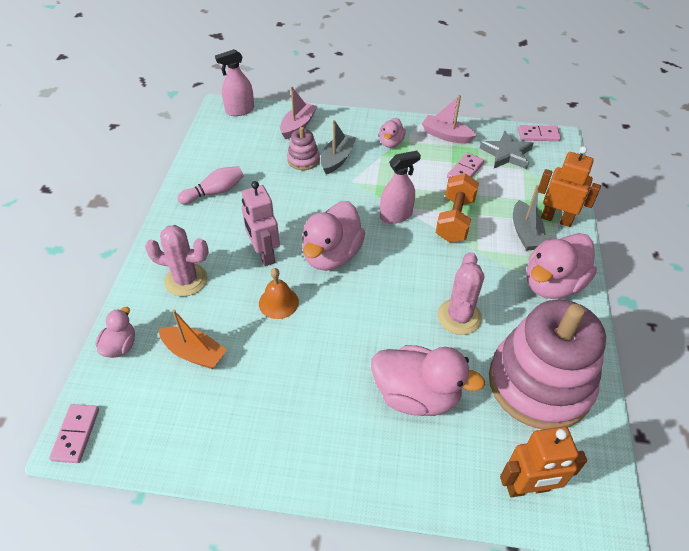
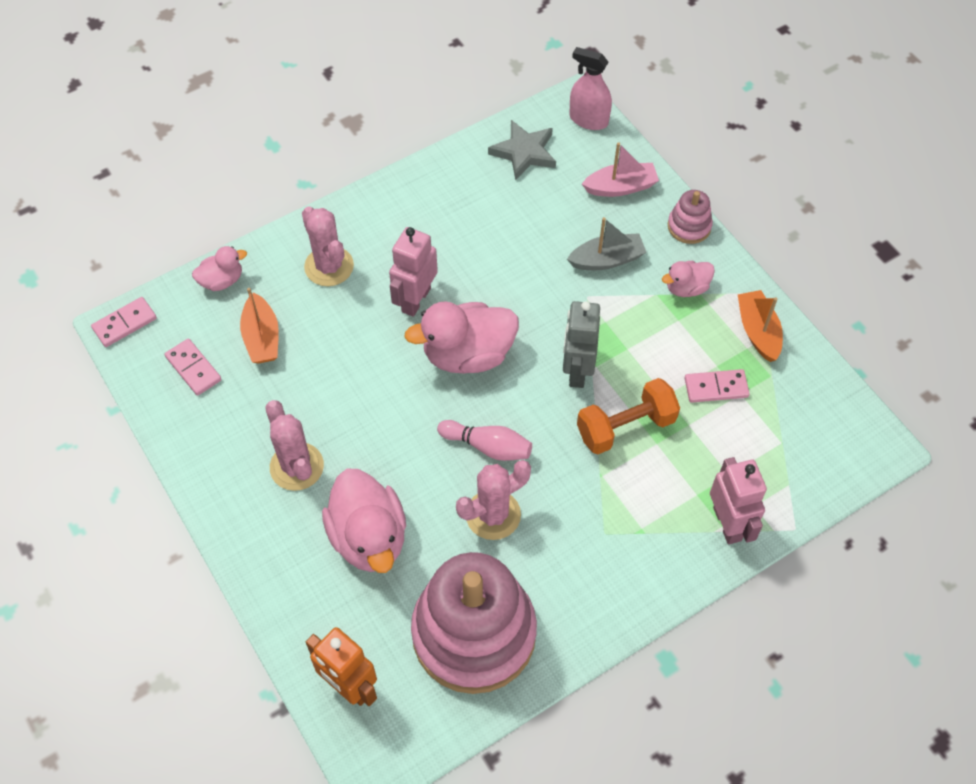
camera: 50 degrees right, 10 degrees up
(214, 192) = (452, 198): pink bowling pin -> pink bowling pin (487, 446)
(278, 302) = (371, 356): orange bell -> none
(303, 160) = (574, 232): pink stacking toy -> pink stacking toy (689, 226)
(319, 401) = (296, 466): none -> pink cactus
(396, 215) = (577, 370): pink spray bottle -> grey robot
(446, 135) = (758, 331): pink boat -> orange boat
(506, 154) = (791, 410): grey star -> grey star (524, 152)
(525, 233) = (672, 506): grey boat -> none
(538, 135) = (864, 422): pink domino -> pink domino (193, 368)
(552, 284) = (619, 574): pink duck -> none
(556, 219) = (727, 524): orange robot -> pink robot

